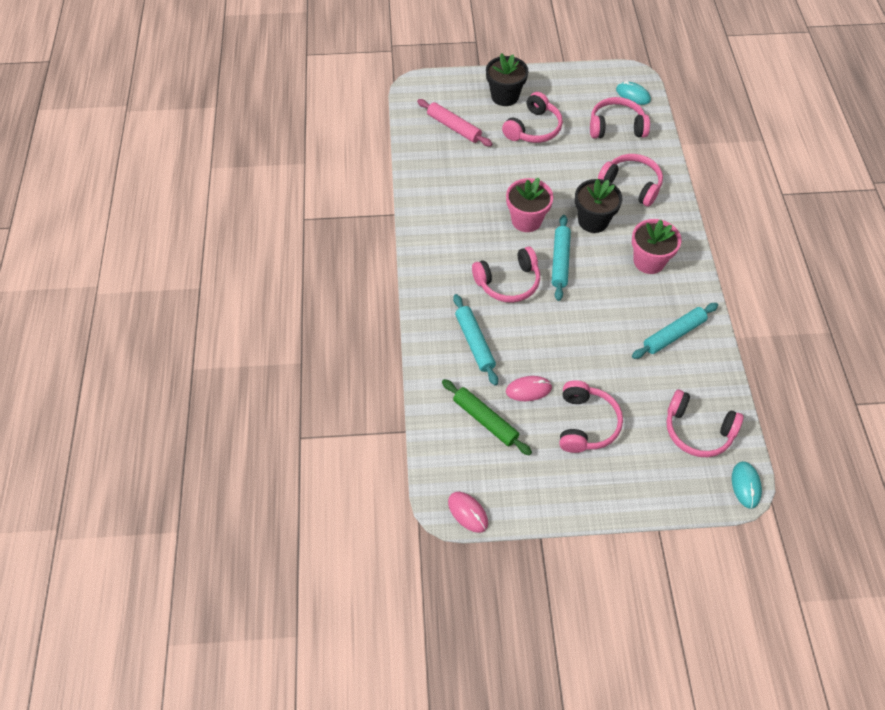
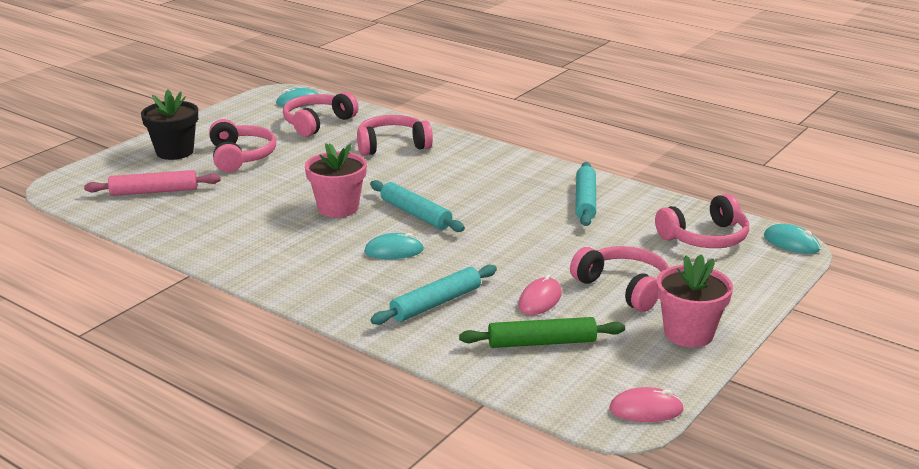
camera: 50 degrees left, 30 degrees down
(475, 343) = (436, 303): turquoise rolling pin -> turquoise rolling pin turned 60 degrees counterclockwise
(508, 282) = (394, 251): pink headphones -> turquoise mouse
(593, 221) = (399, 179): black flower pot -> none
(649, 261) = (488, 175): pink flower pot -> pink flower pot (688, 333)

